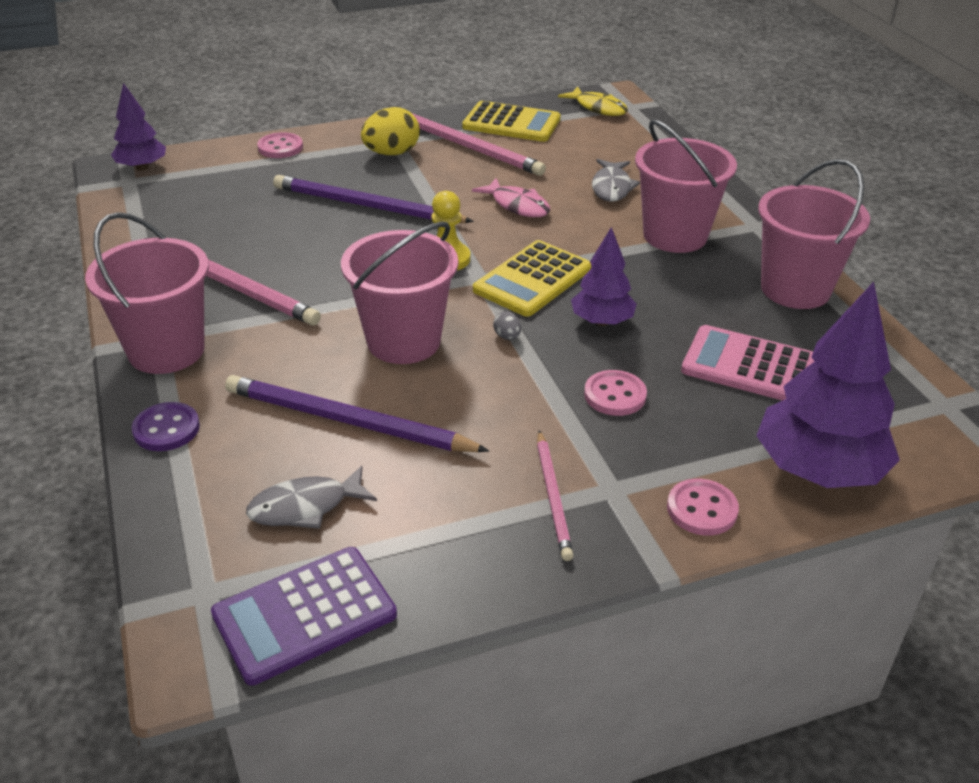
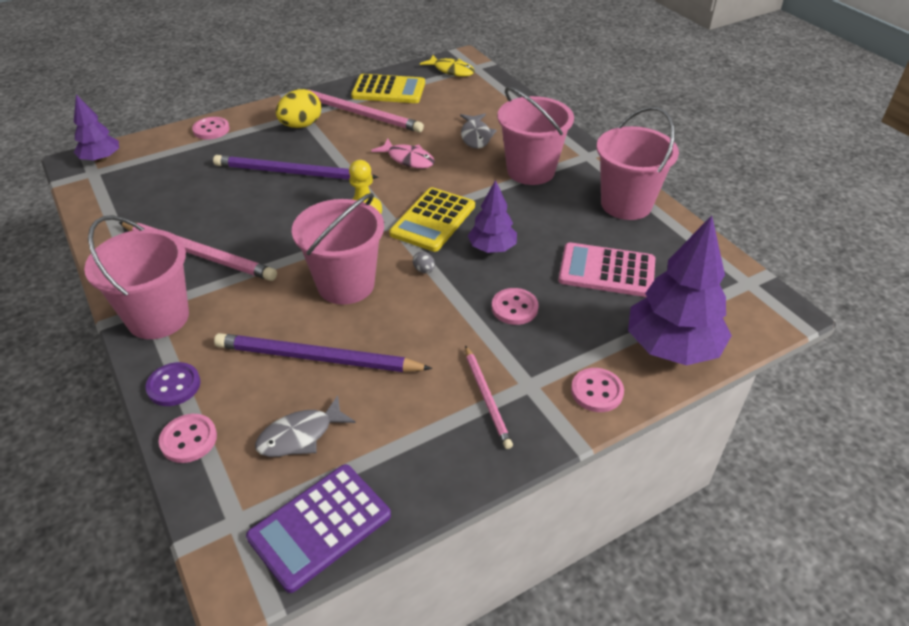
camera: 10 degrees left, 5 degrees up
(169, 492) = (188, 439): none -> pink button

